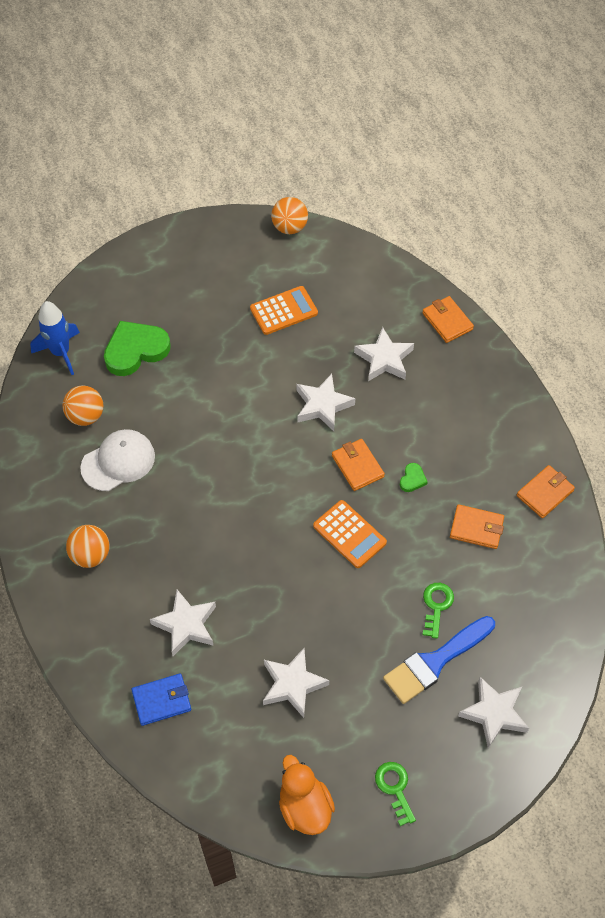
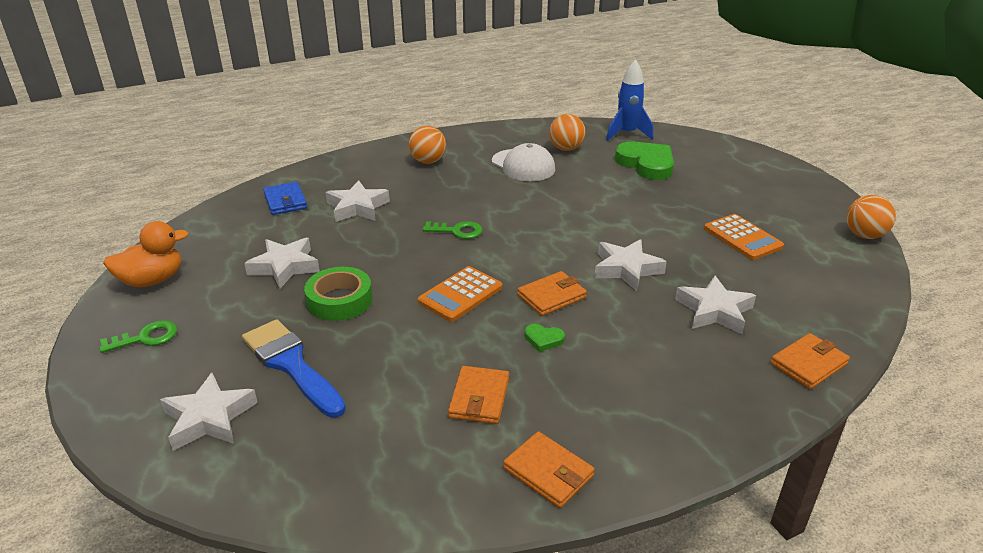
camera: 85 degrees right, 25 degrees down
(350, 631) = (339, 300): none -> green tape
(436, 606) = (366, 364): green key -> green key (457, 231)

